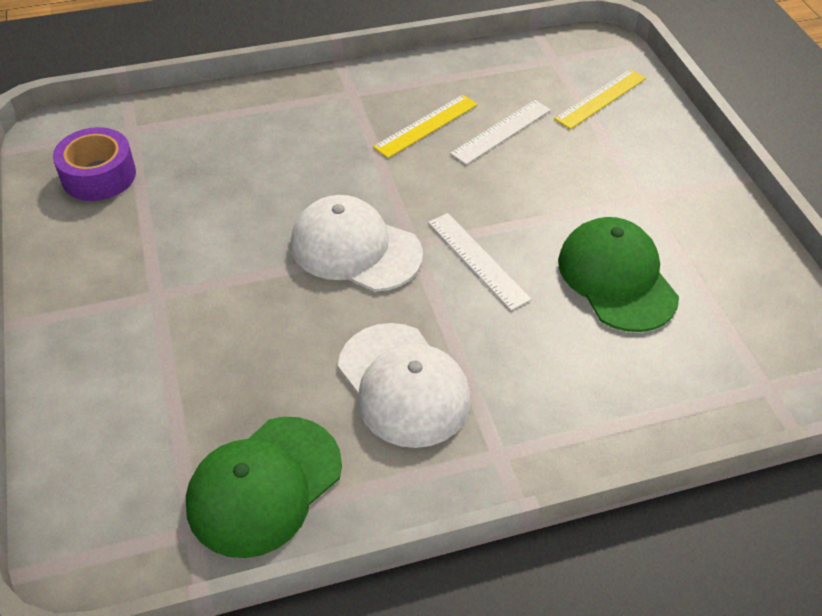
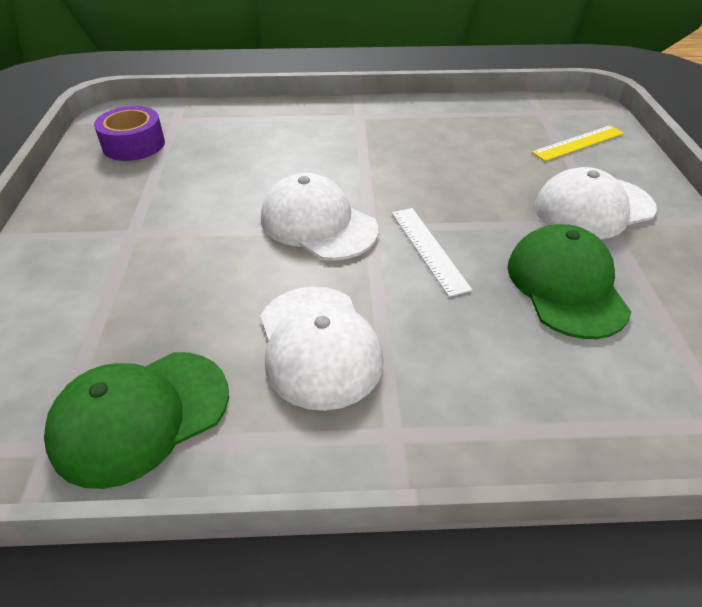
camera: 15 degrees right, 5 degrees down
(426, 126) = (414, 144): yellow ruler -> none
(501, 131) = (480, 155): white ruler -> none
(628, 183) = (593, 208): none -> white cap

